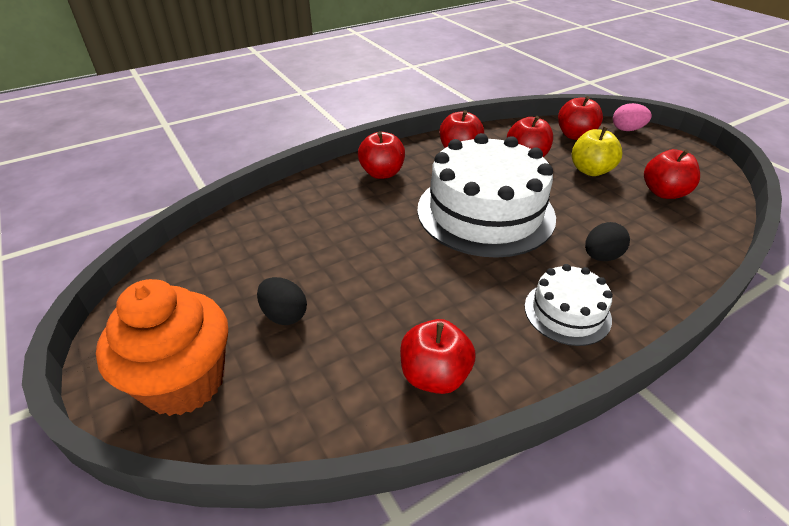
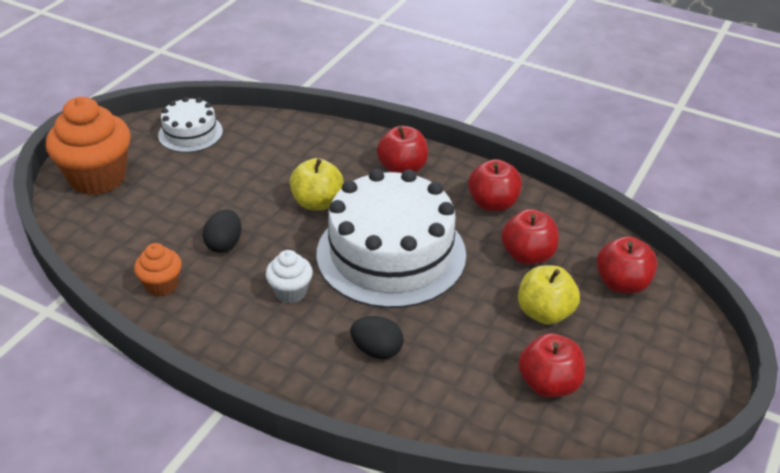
camera: 60 degrees right, 0 degrees up
(284, 315) = (179, 192): black egg -> black egg (224, 244)
(387, 229) = (317, 202): none -> yellow apple
(434, 376) = (162, 285): red apple -> orange cupcake
(501, 282) = (290, 292): none -> white cupcake
(567, 312) = (277, 342): white cake -> white cake (190, 133)
(627, 129) = (690, 328): pink egg -> none

